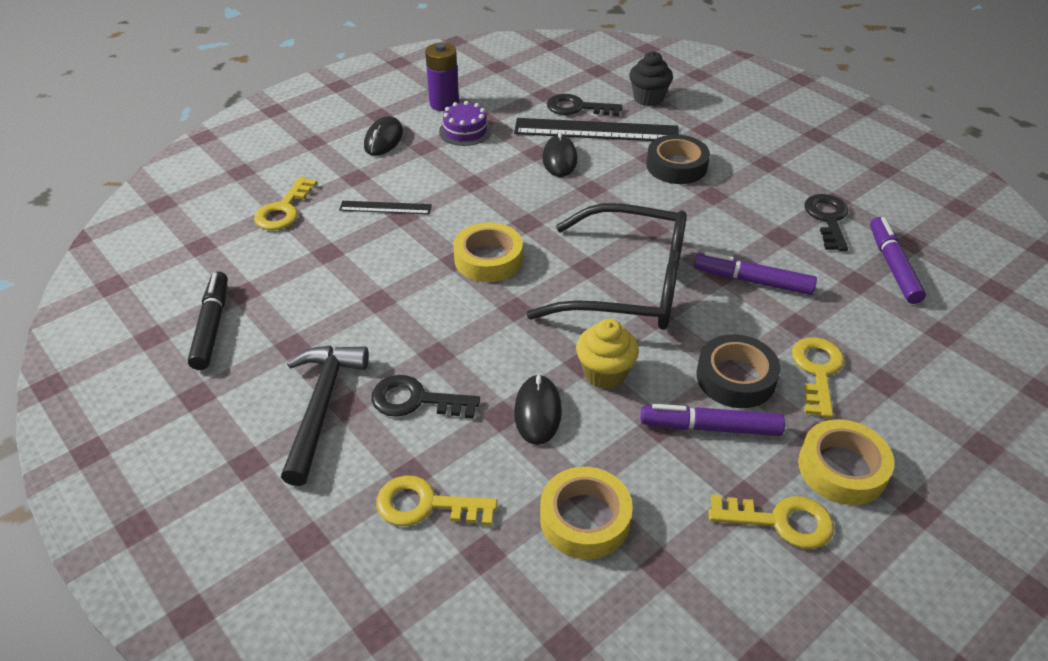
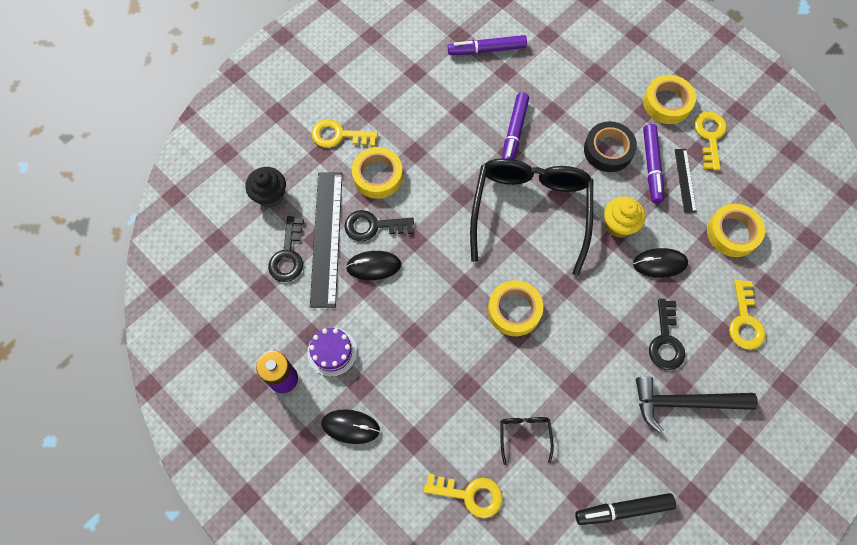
camera: 95 degrees left, 25 degrees up
(332, 254) = (524, 435): none -> black glasses
(385, 207) = (457, 403): black ruler -> black ruler (685, 180)
(676, 166) = (377, 176): black tape -> yellow tape
(817, 371) = (594, 105): yellow key -> yellow key (339, 135)
(827, 219) = (438, 80): black key -> black key (373, 226)

